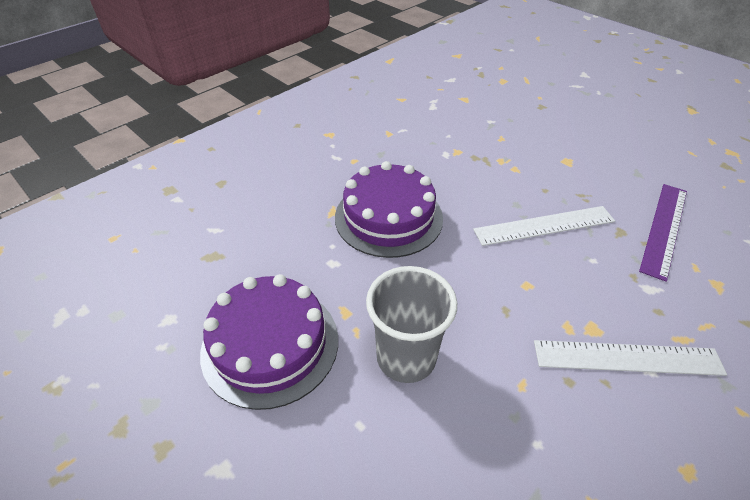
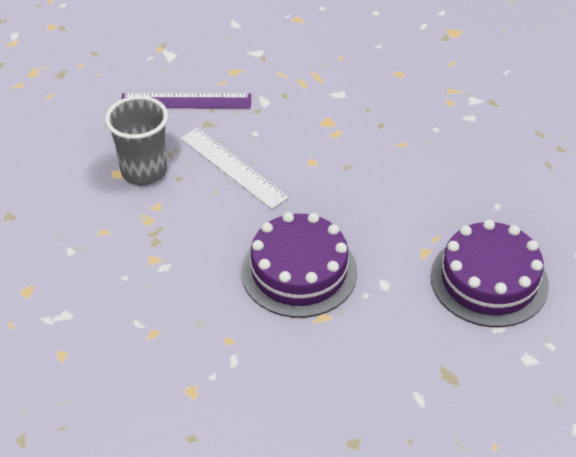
camera: 120 degrees left, 0 degrees up
(406, 357) = (432, 203): grey cup -> grey cup (144, 171)
(627, 357) = (340, 104): white ruler -> none

